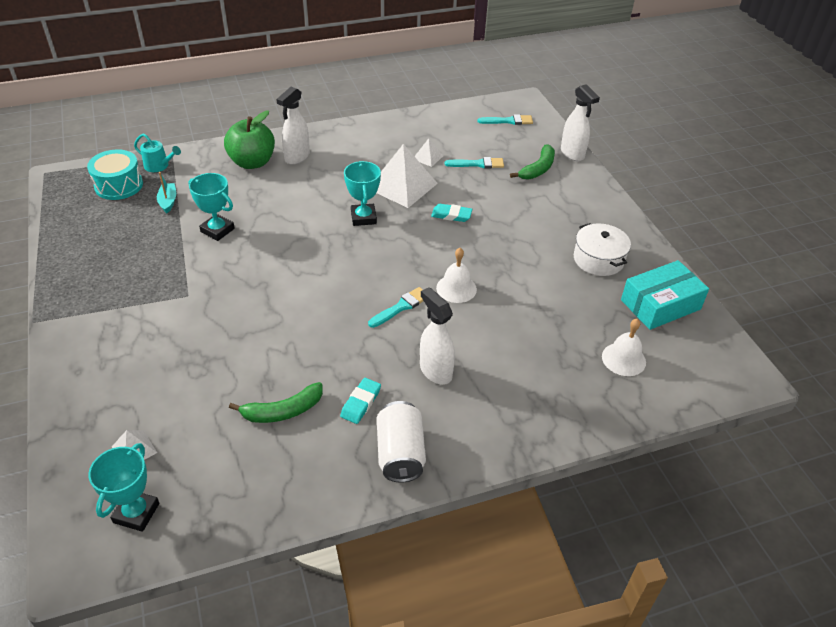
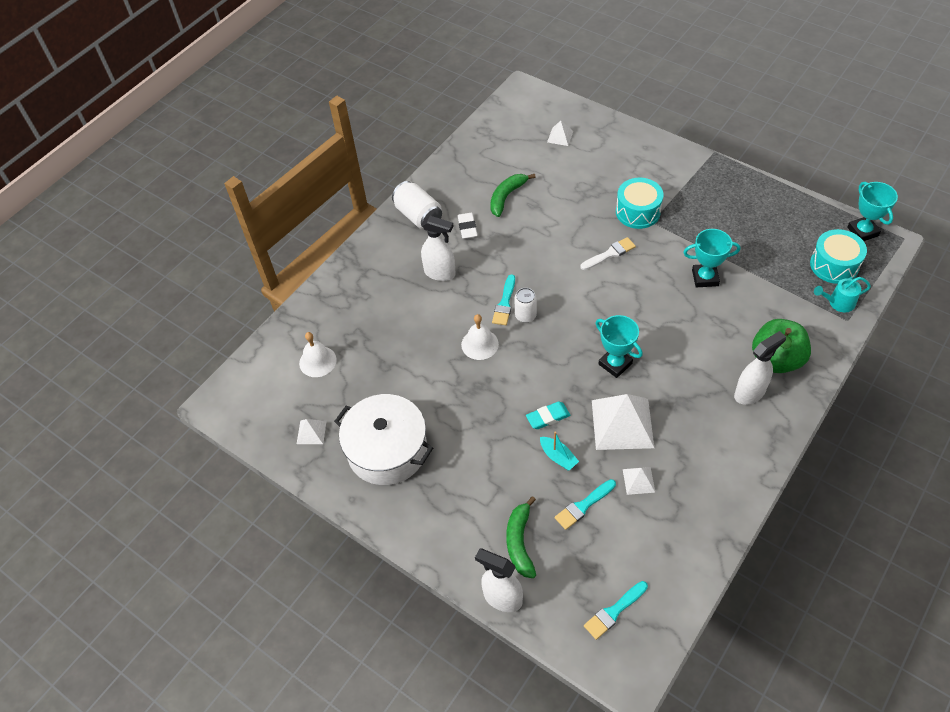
camera: 150 degrees right, 10 degrees up
(136, 513) = (522, 118): turquoise trophy -> turquoise trophy (862, 231)
(168, 201) = (776, 276): turquoise boat -> turquoise boat (558, 457)
(186, 311) = (638, 212): none -> turquoise drum
(261, 292) = (610, 254): none -> white brush
(297, 157) = (750, 393): white spray bottle -> white spray bottle turned 60 degrees clockwise
(361, 403) = (467, 227): turquoise eraser -> white eraser
(393, 287) = (525, 315): none -> white can
(598, 259) = (387, 450): white pot -> white pot, size x1.53
(660, 304) = (311, 432): turquoise box -> white pyramid

